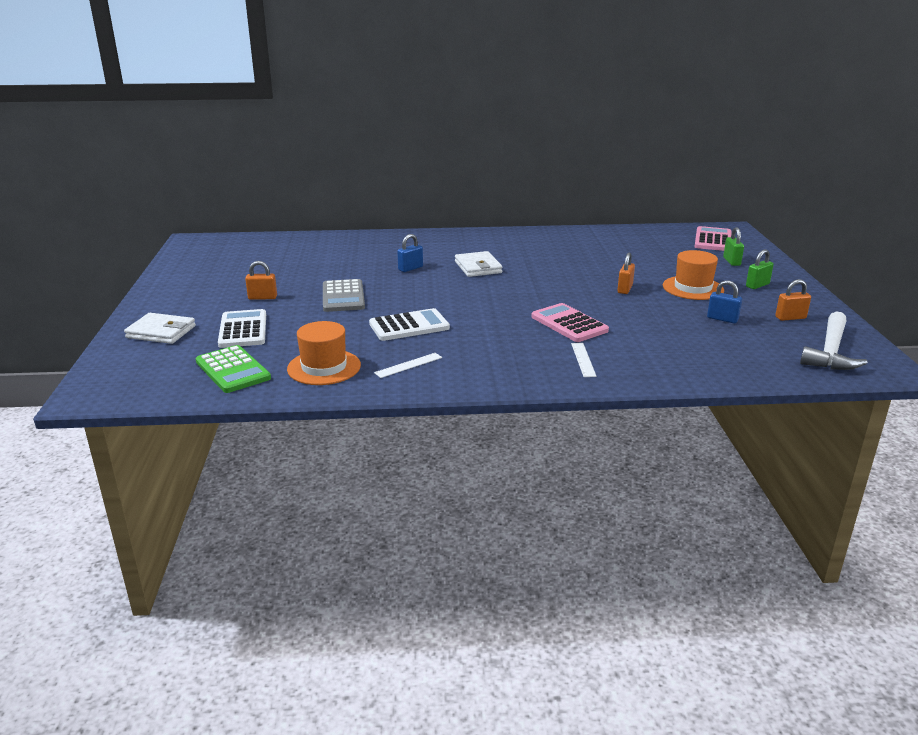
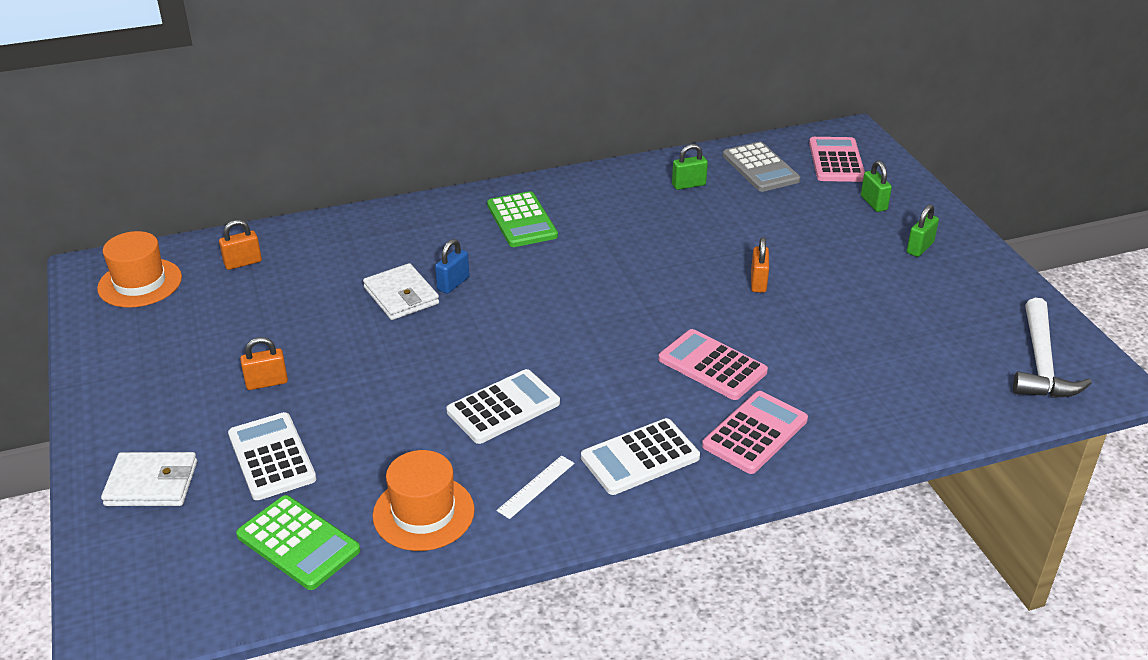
camera: 15 degrees left, 10 degrees up
(343, 297) = (384, 361): grey calculator -> grey calculator (760, 168)
(473, 246) = (522, 220): none -> green calculator
(478, 267) = (546, 267): white wallet -> white wallet (401, 296)
(491, 361) = (640, 457): none -> white calculator
(583, 359) = (755, 433): white ruler -> pink calculator
(598, 241) = (688, 185): none -> green padlock
(693, 288) = (843, 266): orange hat -> orange hat (140, 283)
(722, 319) = (898, 323): blue padlock -> none
(790, 318) = (977, 306): orange padlock -> orange padlock (243, 263)

